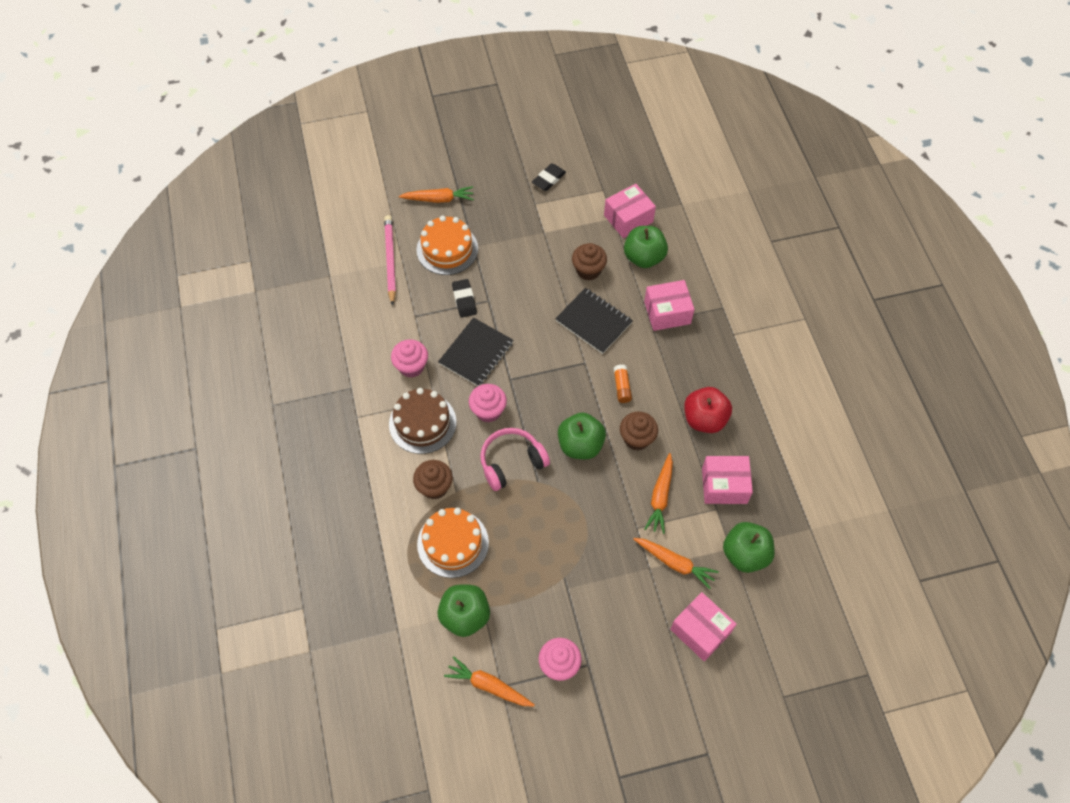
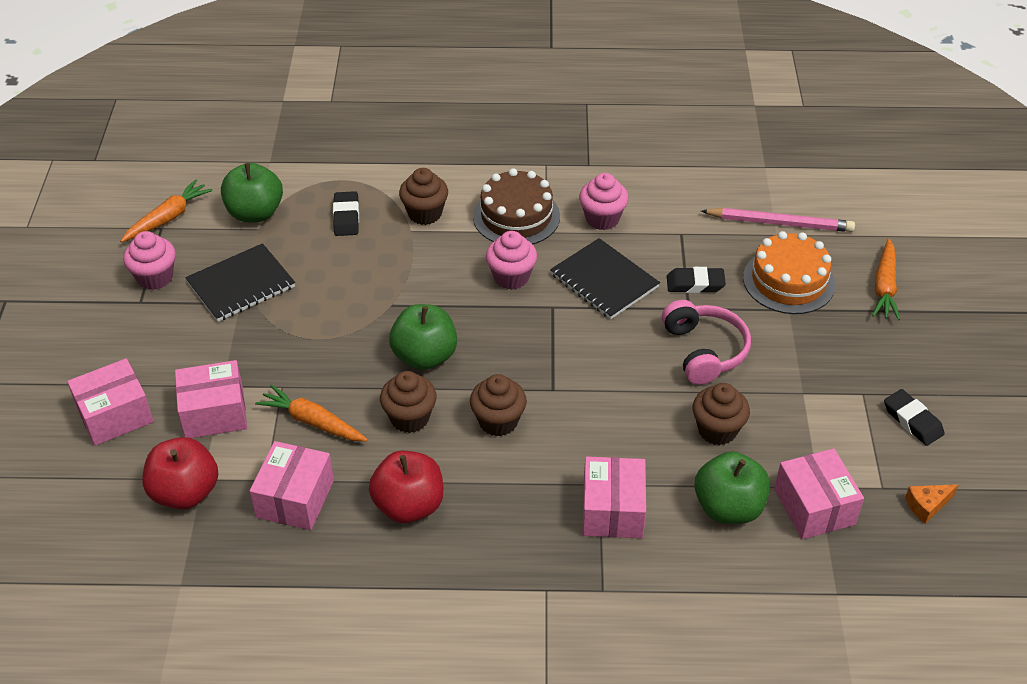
camera: 105 degrees right, 15 degrees down
(453, 543) = (346, 217): orange cake -> black eraser
(511, 462) = (428, 285): pink headphones -> pink headphones (704, 351)
(593, 322) = (620, 415): black notebook -> black notebook (241, 285)
(609, 170) = (927, 506): none -> orange cheese
(622, 387) = (498, 421): orange glue stick -> brown cupcake
(675, 563) = (214, 413): orange carrot -> pink box
(745, 554) = (185, 492): green apple -> red apple

